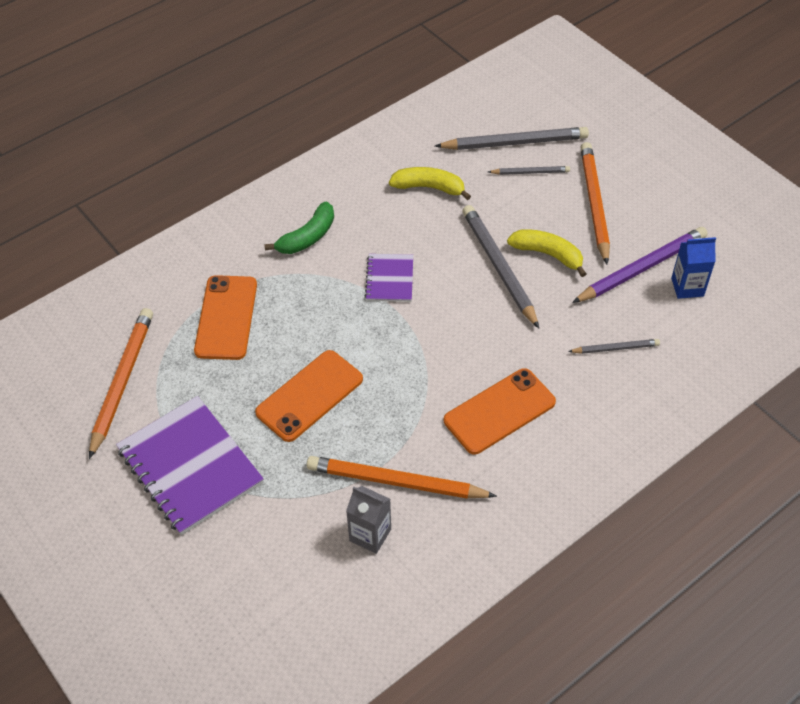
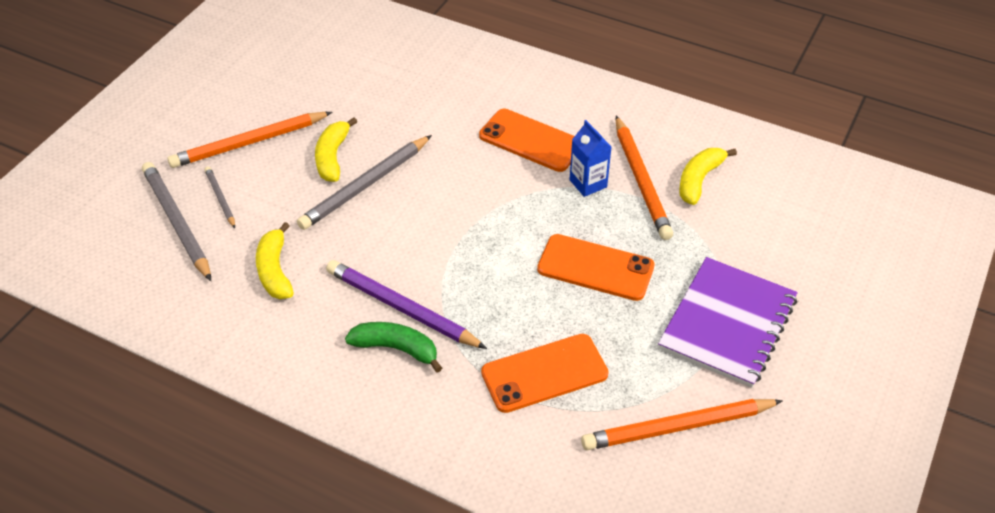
camera: 115 degrees left, 5 degrees down
(370, 535) = (699, 180): grey carton -> yellow banana
(389, 279) = (421, 259): purple notebook -> none
(615, 348) = (423, 91): grey pencil -> none
(642, 268) = (321, 95): purple pencil -> purple pencil (401, 308)
(687, 287) = (331, 66): blue carton -> blue carton (588, 183)

